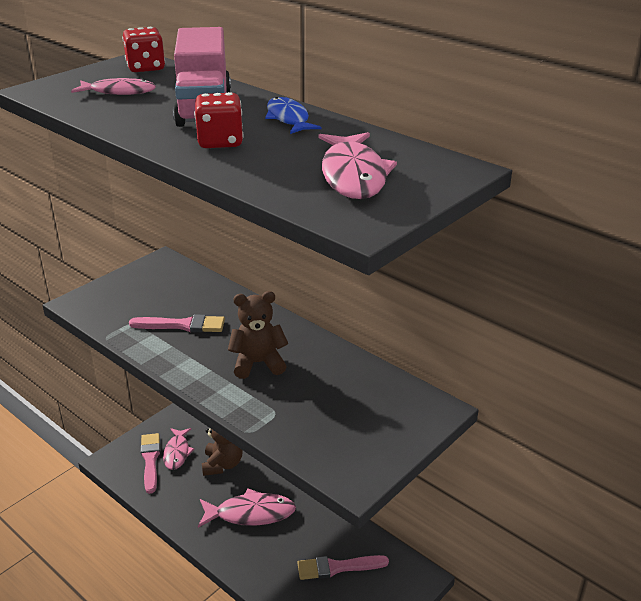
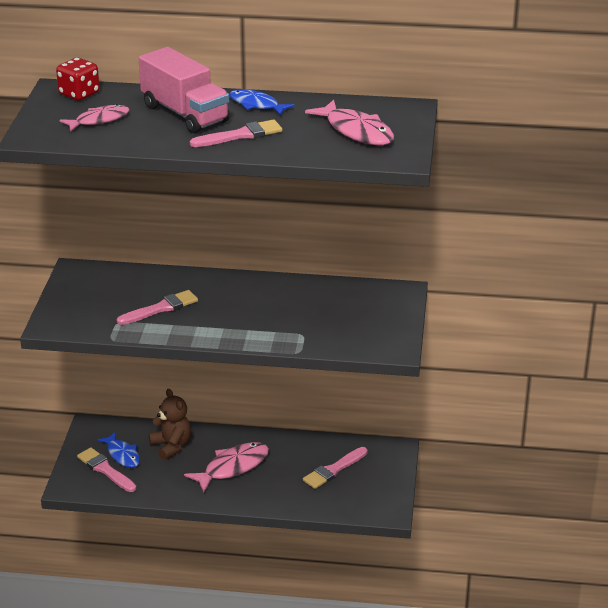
camera: 35 degrees left, 0 degrees up
(177, 453) = (122, 455): pink fish -> blue fish
(220, 142) = (240, 135): red dice -> pink brush
(258, 363) = (252, 311): brown teddy bear -> none

